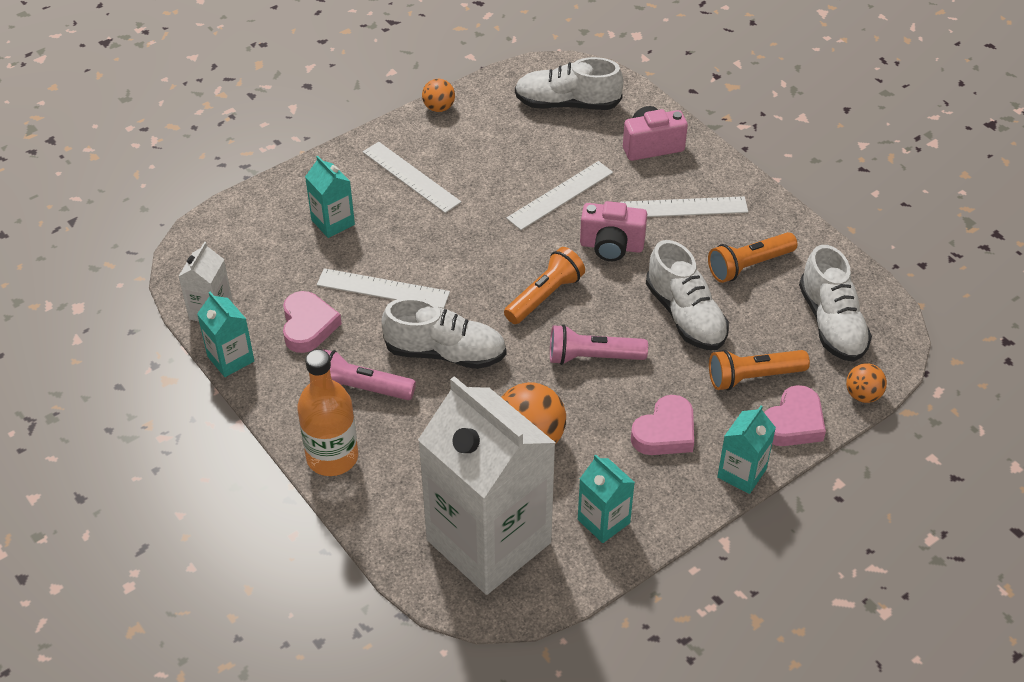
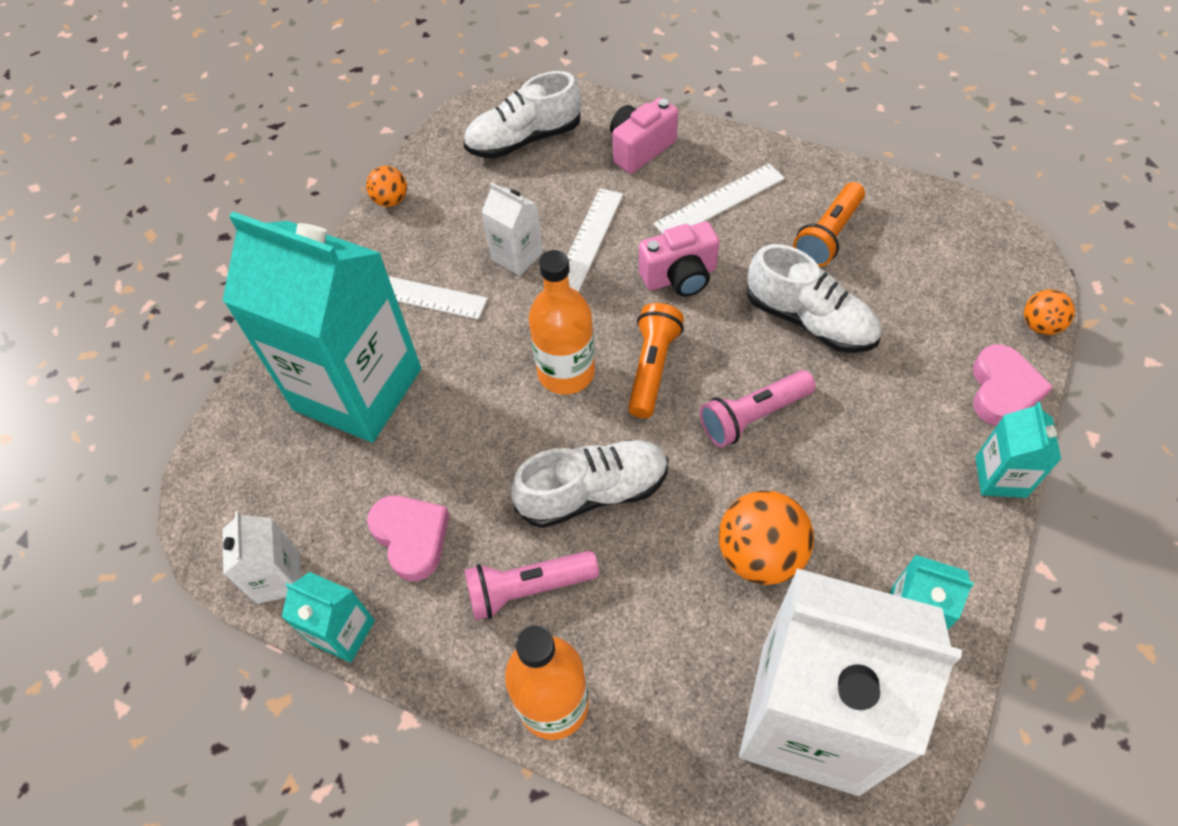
camera: 25 degrees left, 10 degrees up
(333, 222) = (358, 389): turquoise carton -> turquoise carton, size x2.34
(383, 289) = (469, 445): white ruler -> none
(481, 273) = (566, 372): none -> orange bottle
(502, 183) = (517, 256): none -> white carton
(665, 432) = (890, 468): pink heart -> none
(753, 377) = (926, 357): orange flashlight -> none
(832, 323) = (951, 261): white shoe -> none

